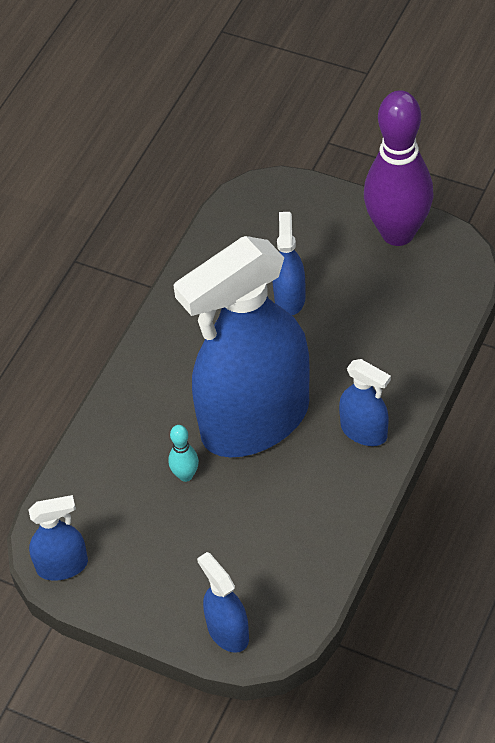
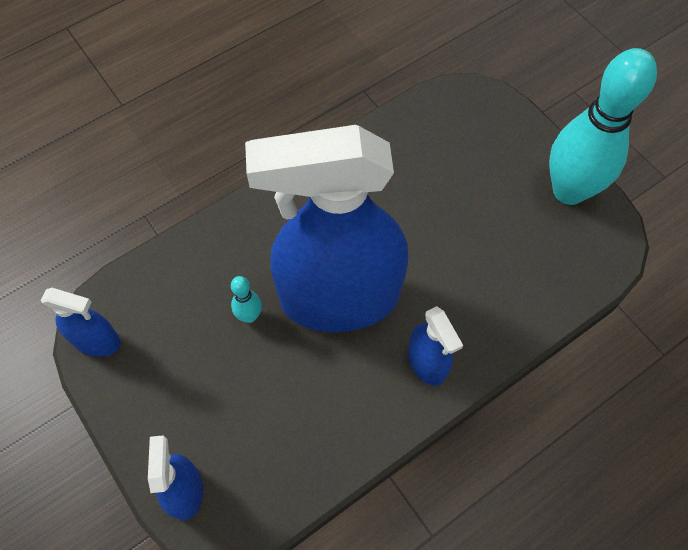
camera: 25 degrees right, 10 degrees up
(289, 298) = (439, 201): blue spray bottle -> none
(397, 233) = (569, 191): purple bowling pin -> turquoise bowling pin

